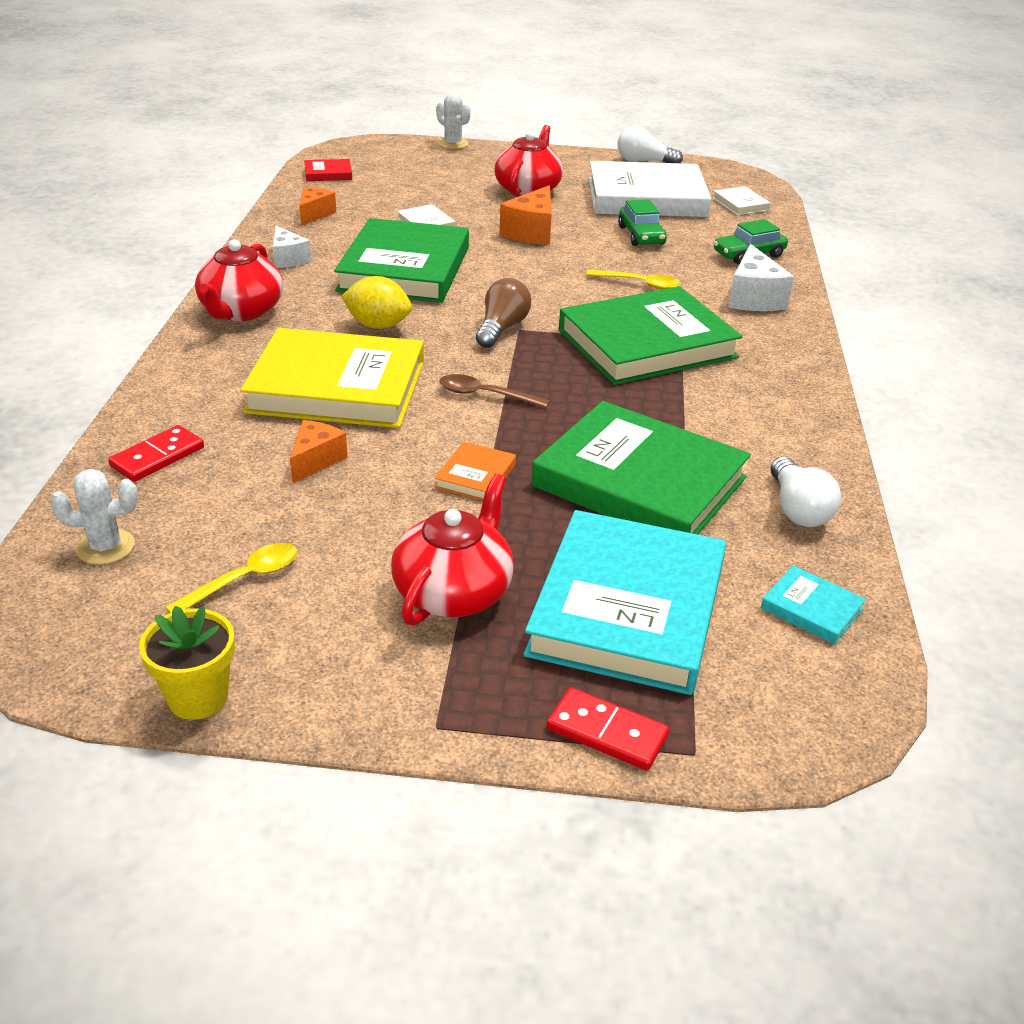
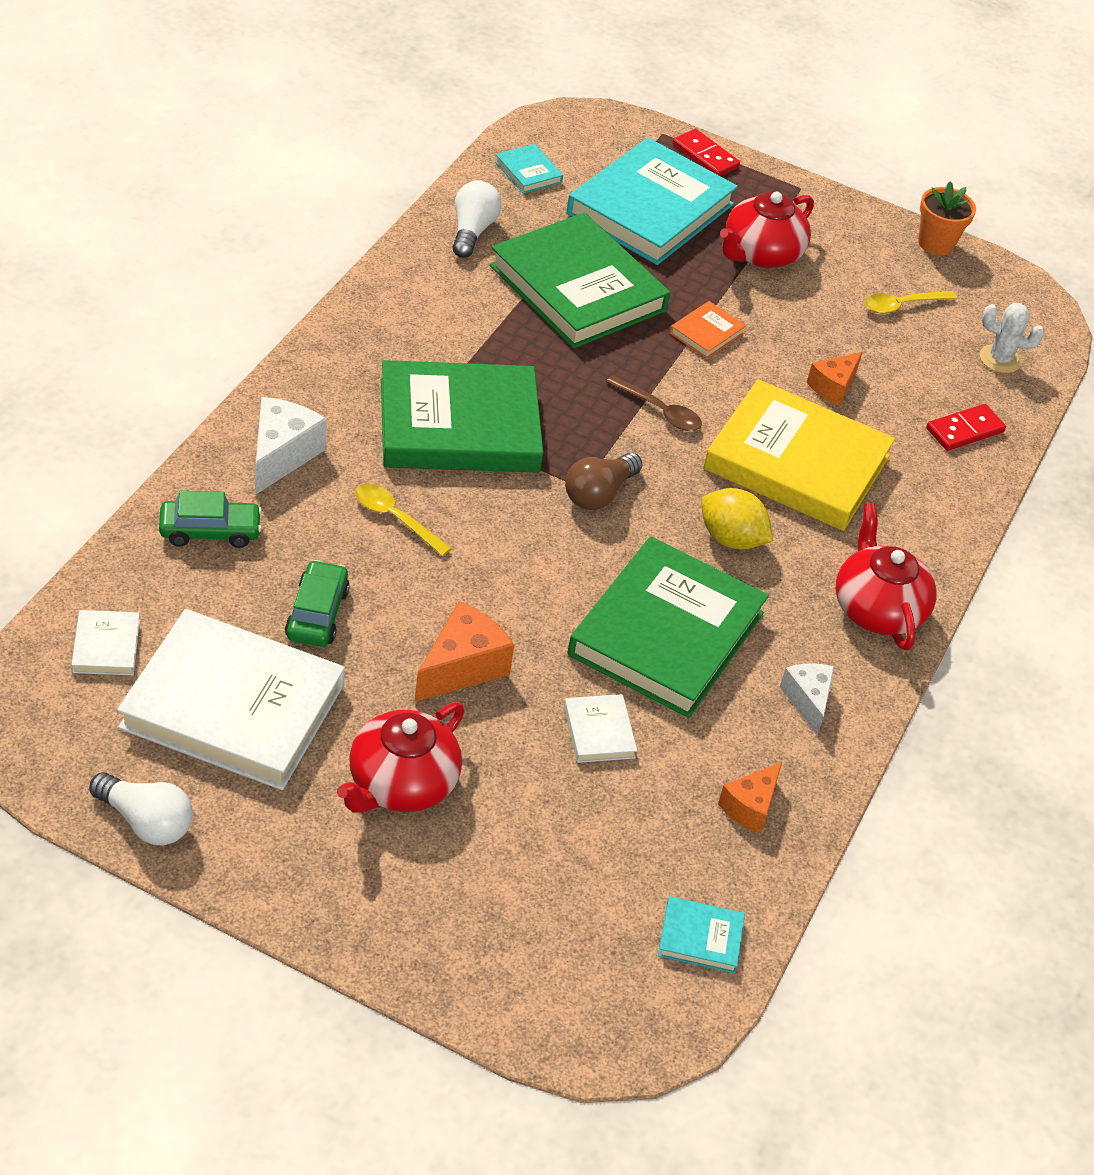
camera: 165 degrees left, 10 degrees up
(198, 697) = (936, 243): yellow flower pot -> orange flower pot
(241, 311) = (877, 609): red teapot -> red teapot turned 45 degrees counterclockwise
(328, 173) = (700, 938): red book -> turquoise book
(453, 144) = (442, 996): white cactus -> none

